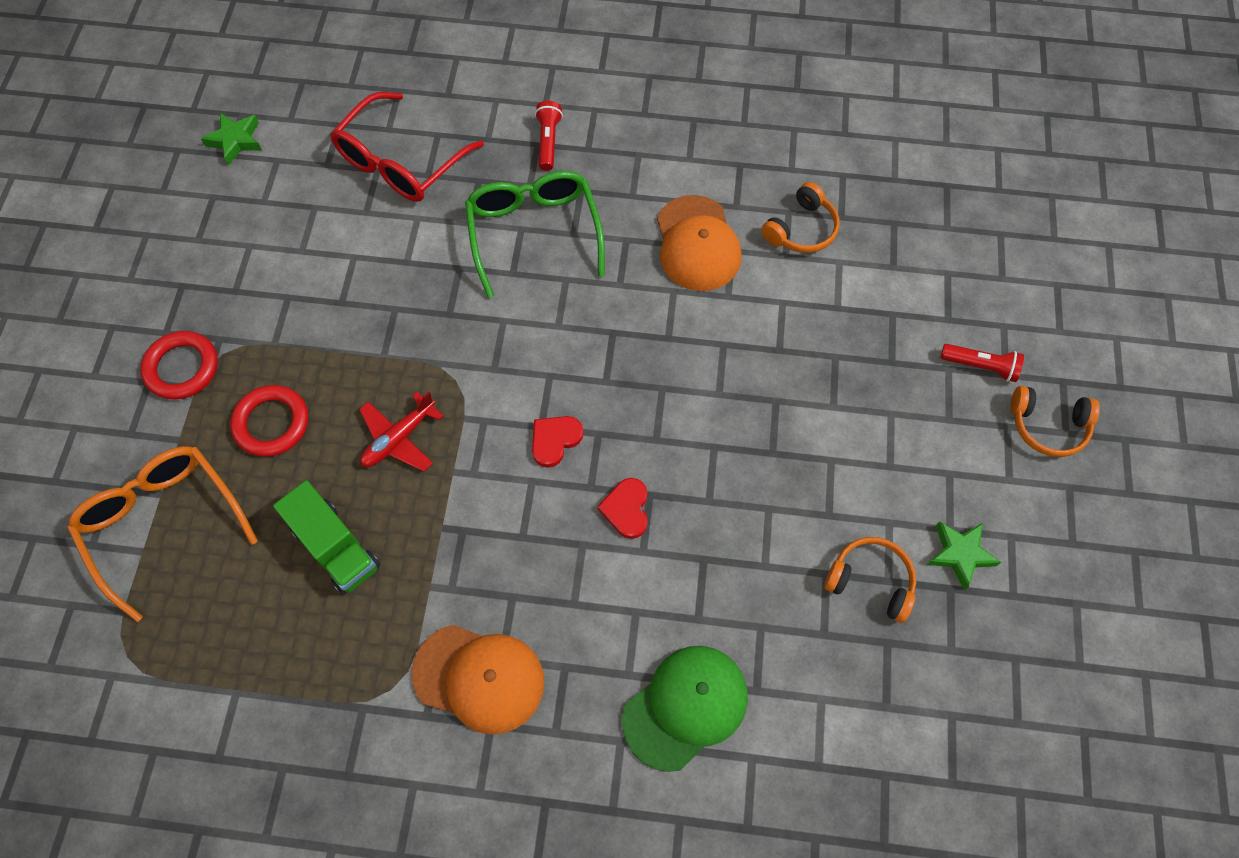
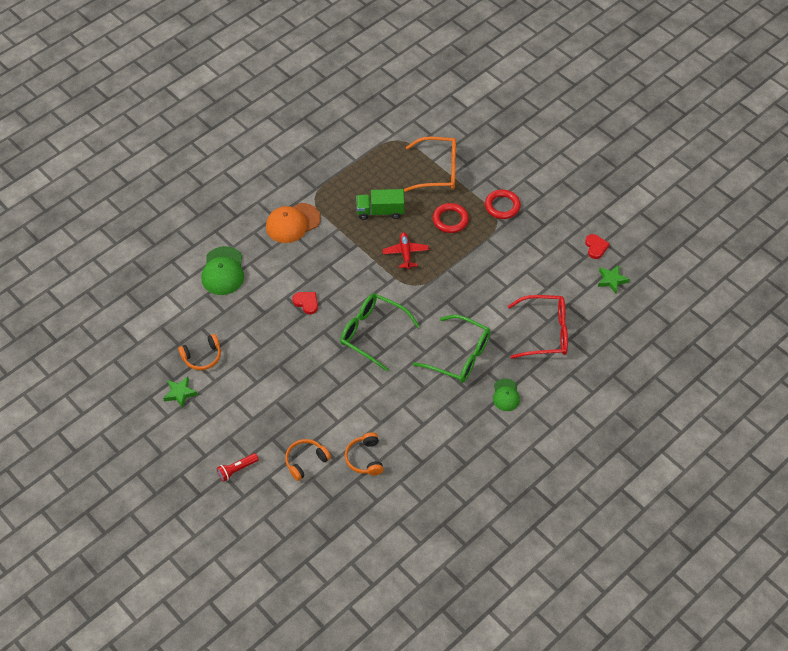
camera: 130 degrees right, 10 degrees down
(401, 161) = (544, 332): red glasses -> red glasses turned 105 degrees clockwise
(548, 141) = (506, 395): red flashlight -> green cap
(555, 440) = (356, 299): red heart -> red heart (595, 247)
(596, 369) = (372, 333): none -> green glasses
(697, 244) = (396, 412): orange cap -> none
(1047, 426) = (190, 470): orange headphones -> orange headphones (306, 461)

